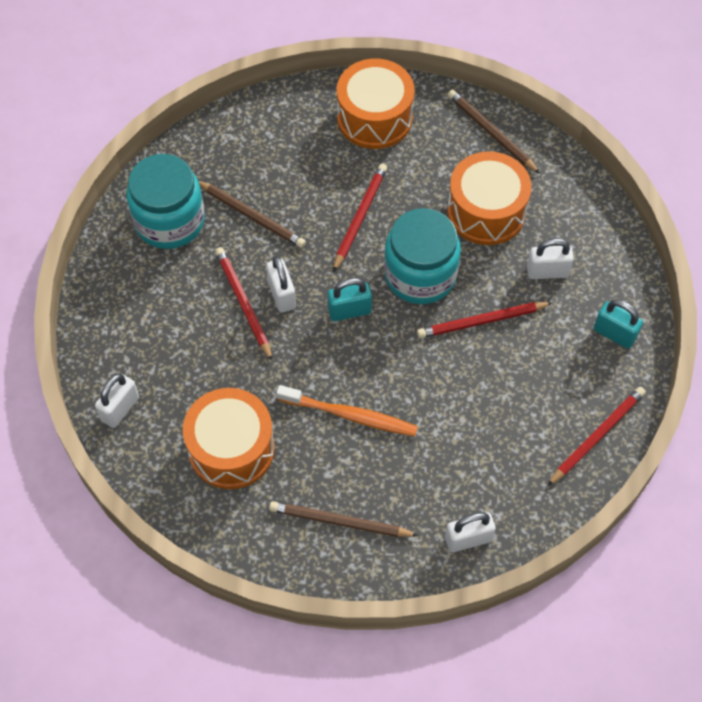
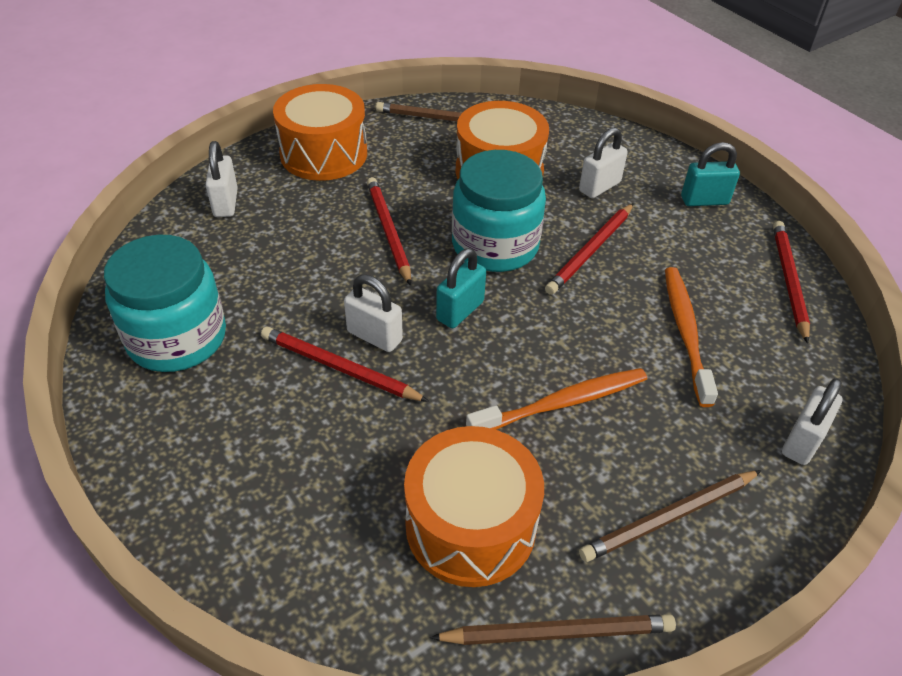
camera: 40 degrees left, 15 degrees down
(120, 409) = (285, 576): white padlock -> white padlock (225, 203)
(252, 216) = (272, 285): brown pencil -> brown pencil (558, 632)
(479, 423) = (685, 332): none -> orange toothbrush

